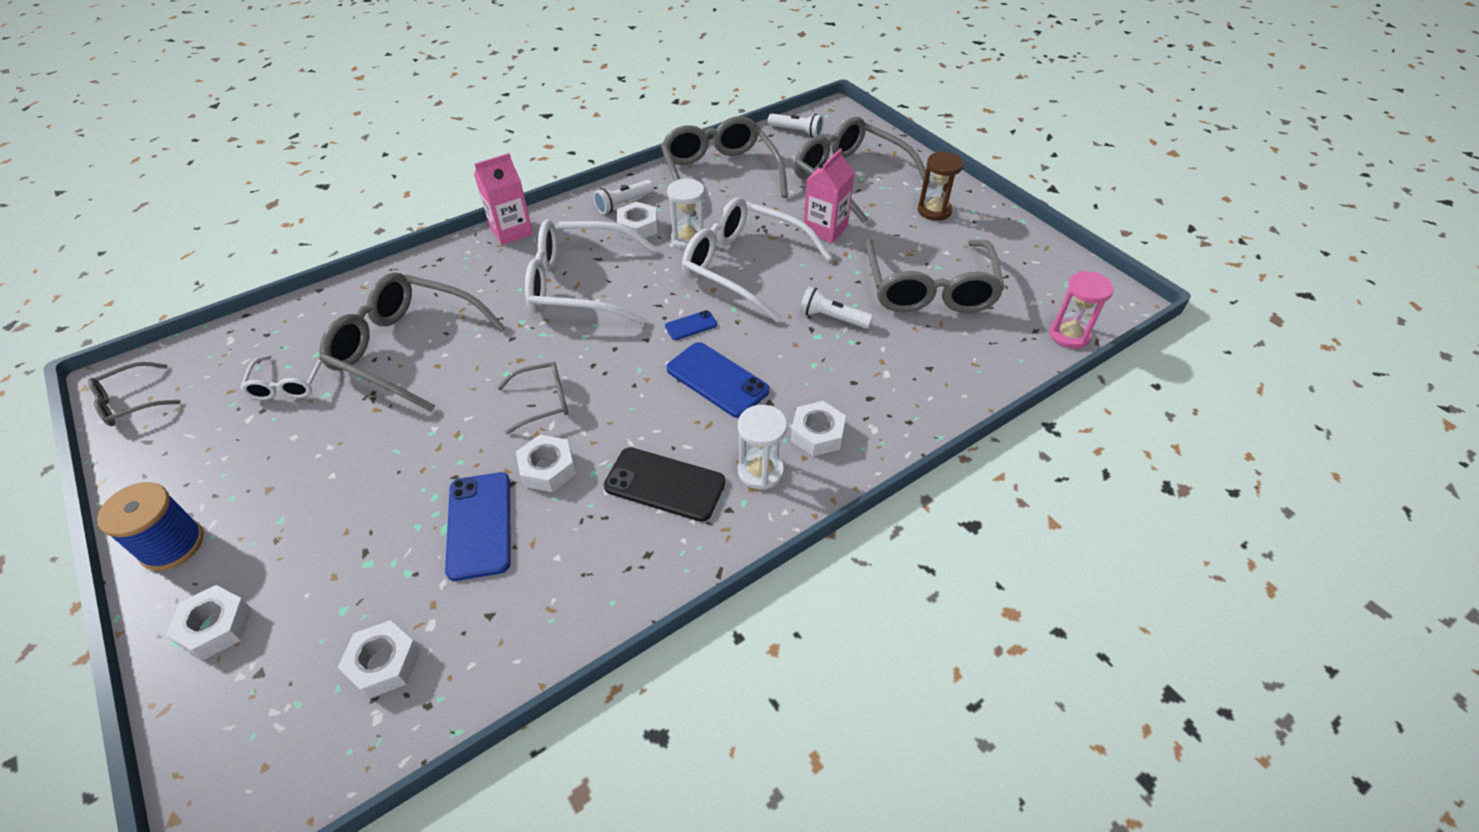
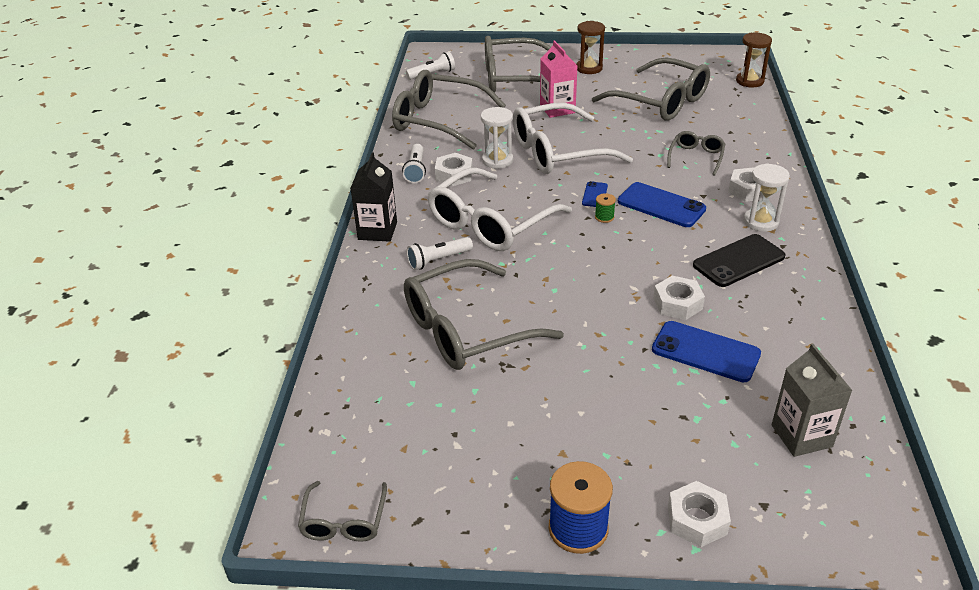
camera: 50 degrees left, 10 degrees down
(288, 384) = (436, 409): white glasses -> none
(384, 663) = (801, 436): white nut -> grey carton
(511, 231) = (377, 231): pink carton -> black carton
(542, 401) = (605, 283): grey glasses -> grey glasses (696, 157)
(656, 350) = (604, 217): none -> green spool
(717, 380) = (661, 205): blue phone -> blue phone turned 45 degrees clockwise
(832, 318) = (649, 143): white flashlight -> white flashlight (438, 260)
(1069, 335) = (749, 81): pink hourglass -> brown hourglass

